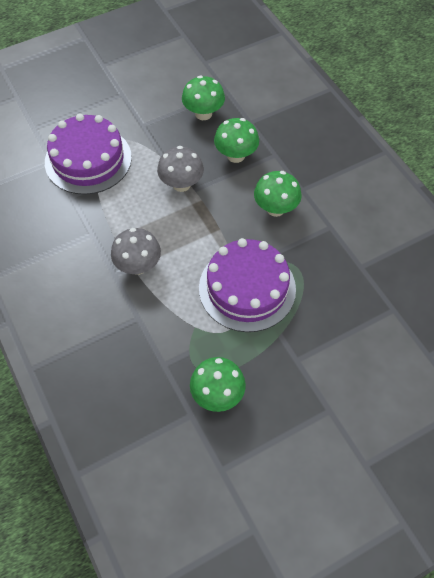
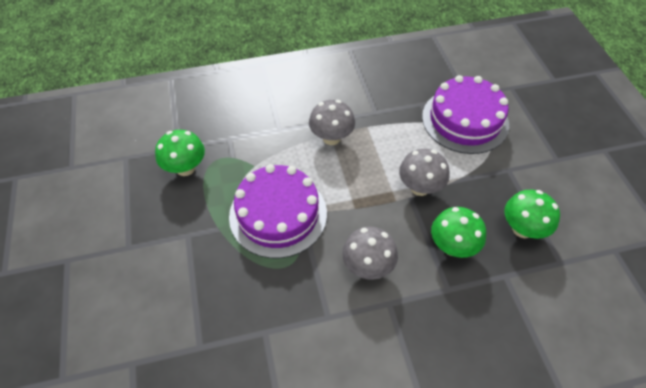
camera: 105 degrees right, 5 degrees down
(275, 208) = (368, 266): green mushroom -> grey mushroom

